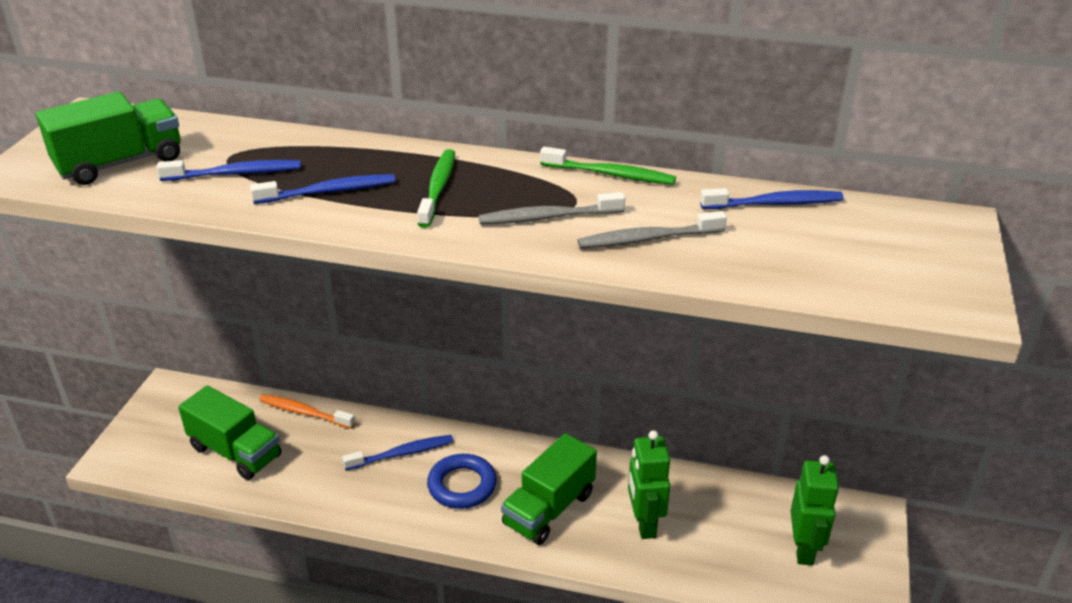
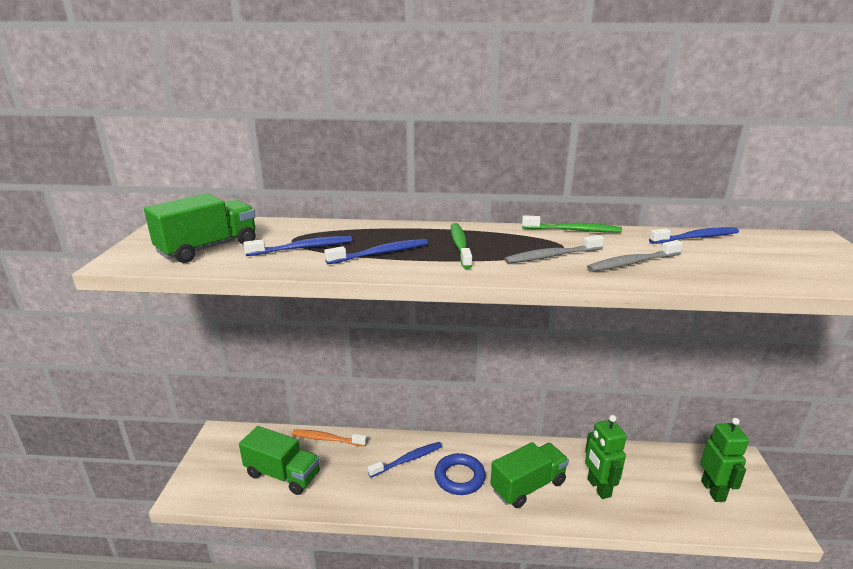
camera: 10 degrees left, 10 degrees down
(549, 509) = (528, 486): green truck -> green truck turned 150 degrees counterclockwise

